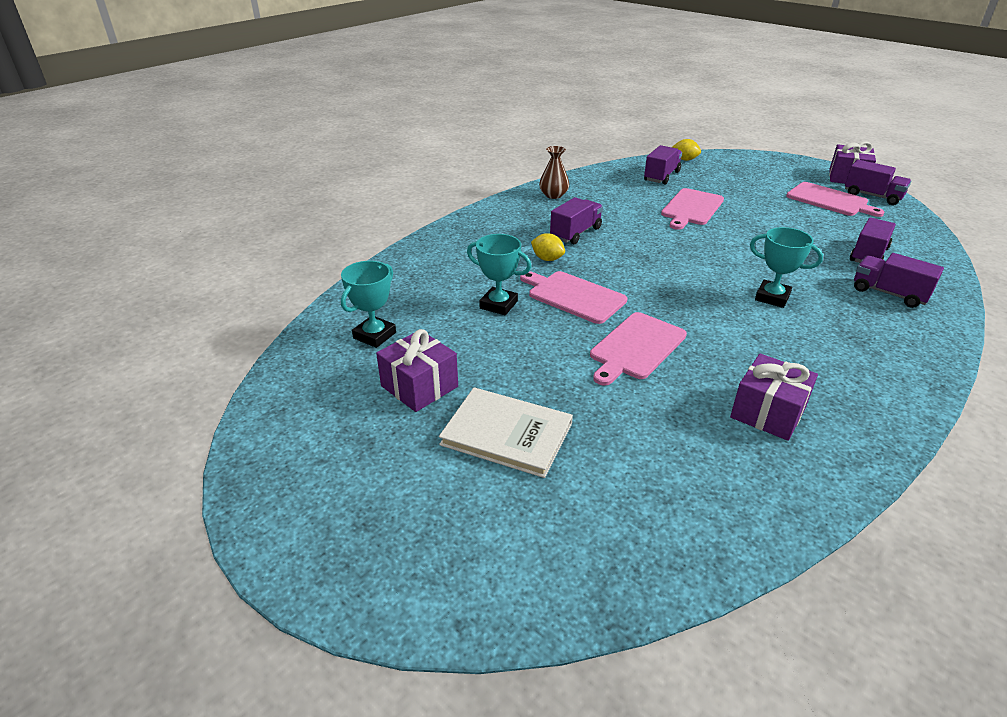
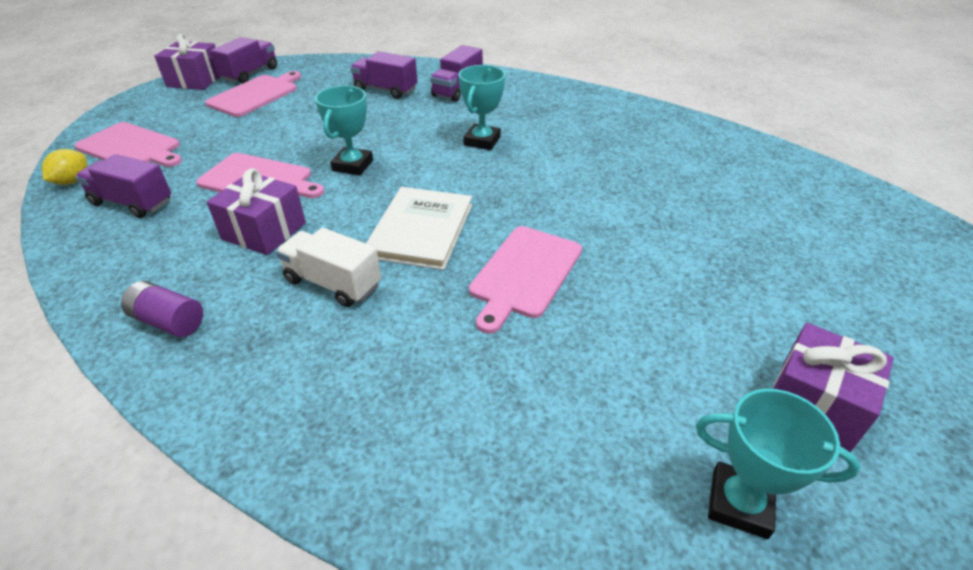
camera: 100 degrees left, 5 degrees up
(498, 305) = (575, 348): turquoise trophy -> turquoise trophy (353, 165)
(507, 434) = (828, 305): white book -> white book (421, 230)
(547, 259) = (423, 308): yellow lemon -> none
(553, 195) = (169, 321): brown vase -> purple battery
(575, 233) = (333, 283): purple truck -> white truck
(636, 347) = (615, 222): pink cutting board -> pink cutting board (131, 147)
(768, 412) = (671, 155): purple gift -> purple gift (264, 231)

